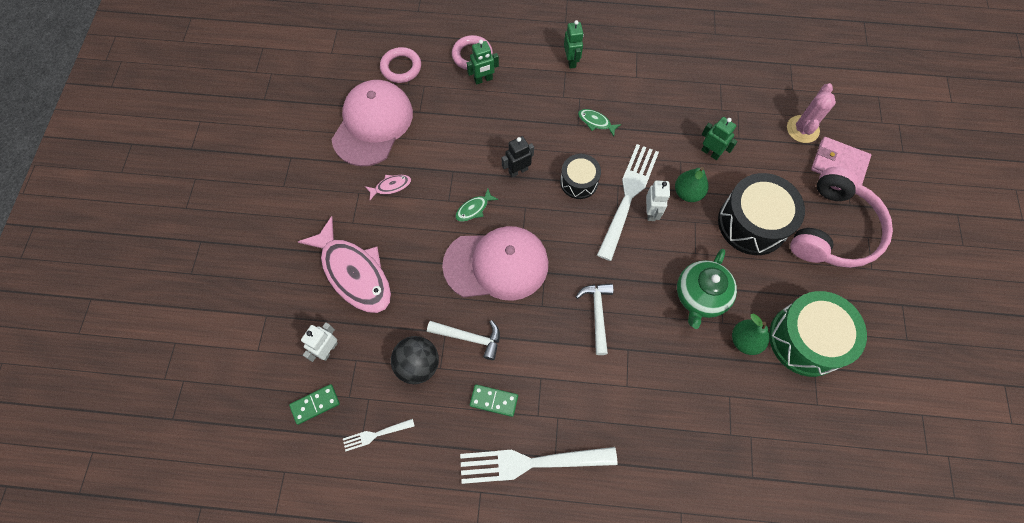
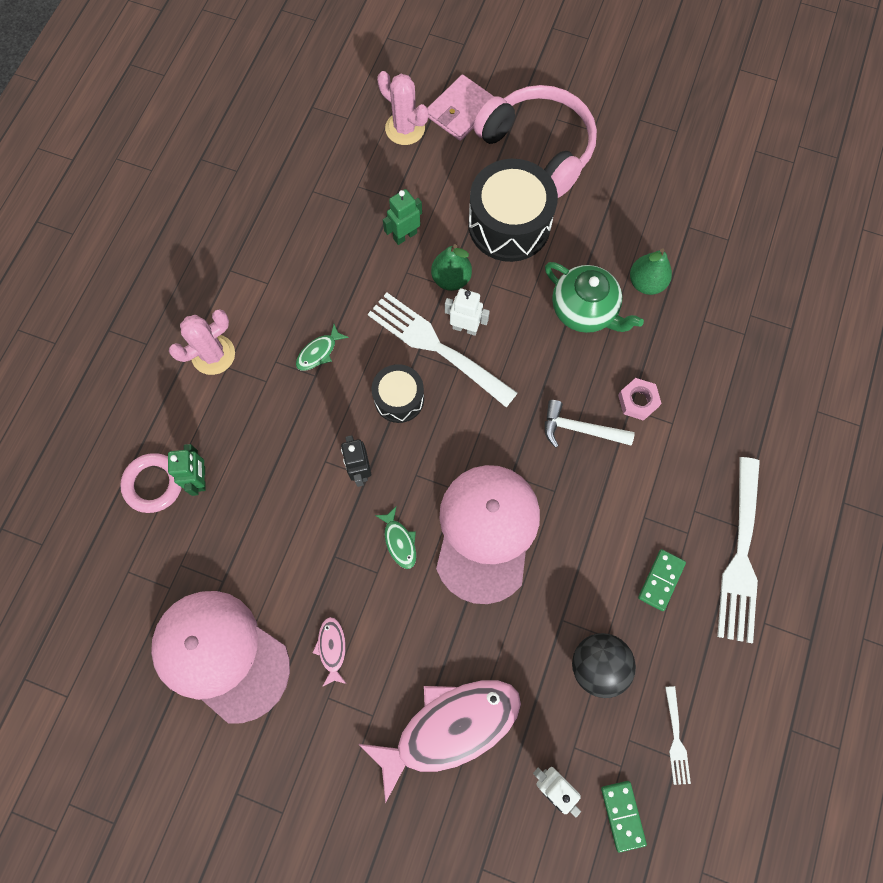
camera: 75 degrees left, 5 degrees up
(401, 67) = (136, 592): pink ring -> none
(469, 337) = (576, 591): white hammer -> none
(571, 61) = (213, 355): green robot -> pink cactus
(636, 354) = (638, 401): none -> pink nut
(806, 340) = (657, 223): green drum -> none

